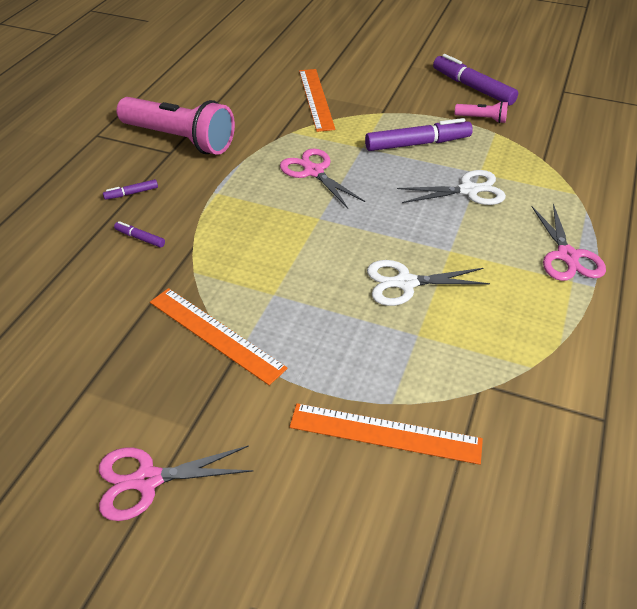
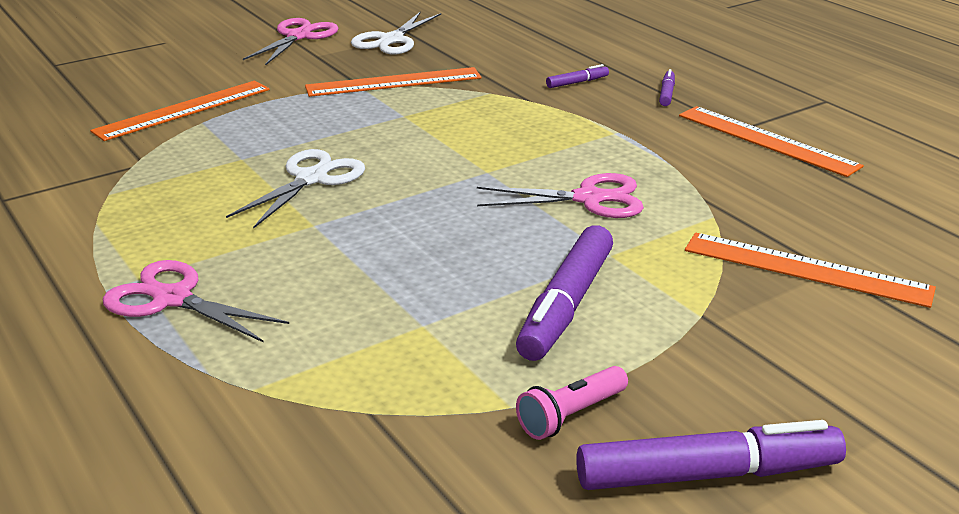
camera: 125 degrees right, 15 degrees down
(179, 139) = (766, 140): pink flashlight -> orange ruler
(468, 190) = (397, 293): white scissors -> white scissors (391, 40)

